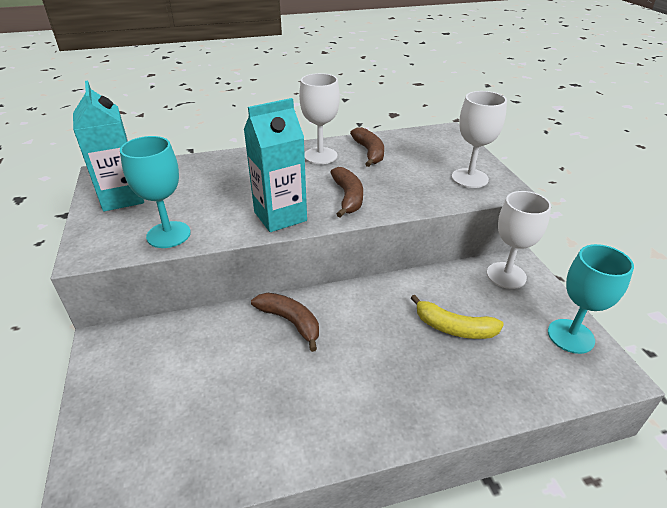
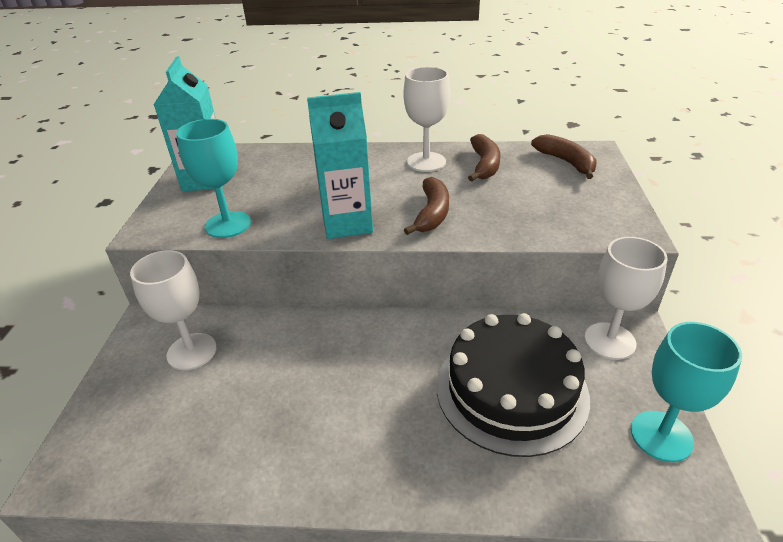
camera: 20 degrees right, 0 degrees up
(290, 322) = (330, 341): brown banana -> brown banana (566, 162)
(454, 328) = (511, 390): yellow banana -> black cake
(469, 178) = (592, 212): white goblet -> white goblet (192, 351)

